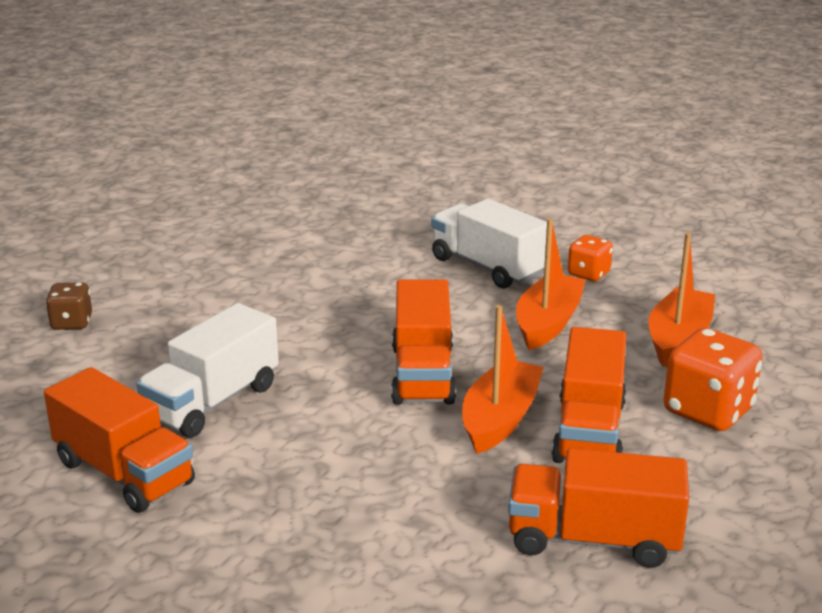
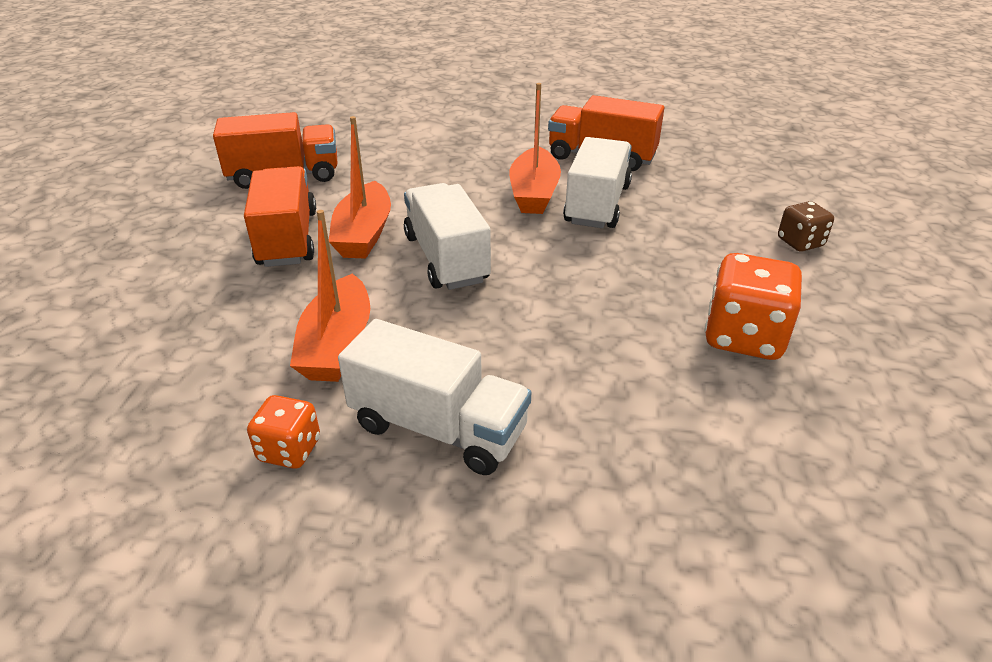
camera: 160 degrees right, 10 degrees up
(422, 374) = (446, 258): orange truck -> white truck
(678, 339) = (182, 355): orange boat -> orange boat (534, 193)
(708, 411) = (176, 275): orange dice -> orange dice (743, 337)

